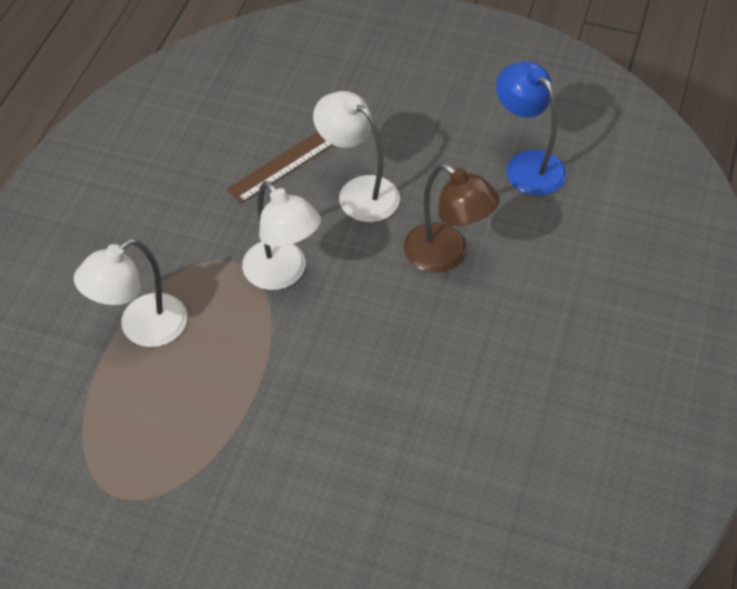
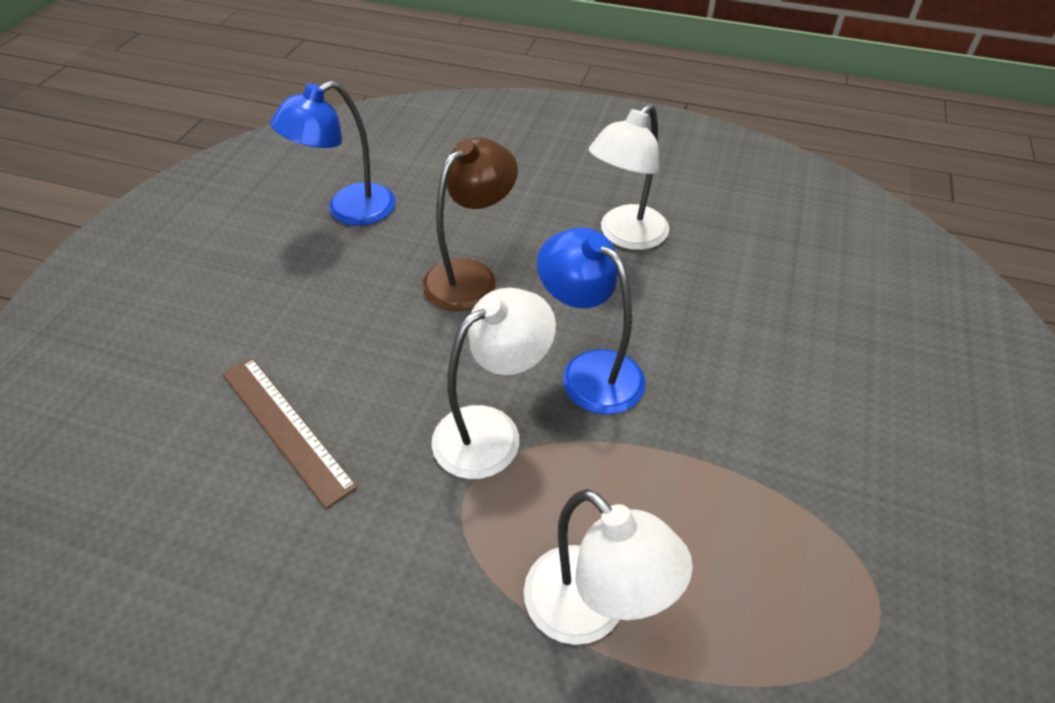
camera: 90 degrees left, 5 degrees down
(338, 337) = (590, 371): none -> blue lamp
(358, 192) = (361, 353): white lamp -> white lamp (625, 236)

